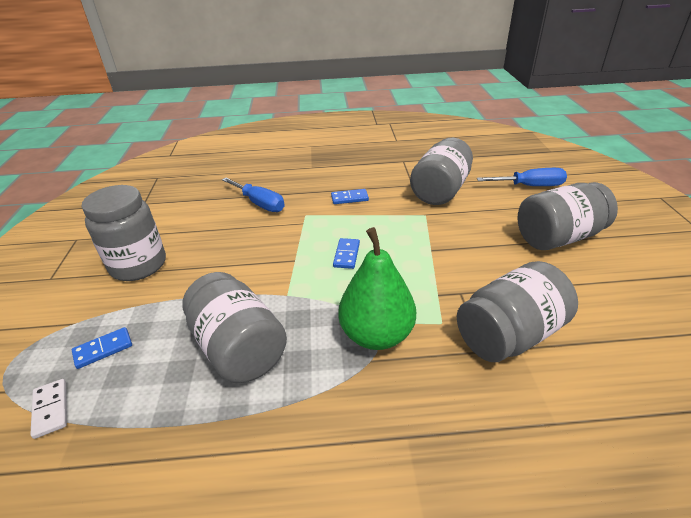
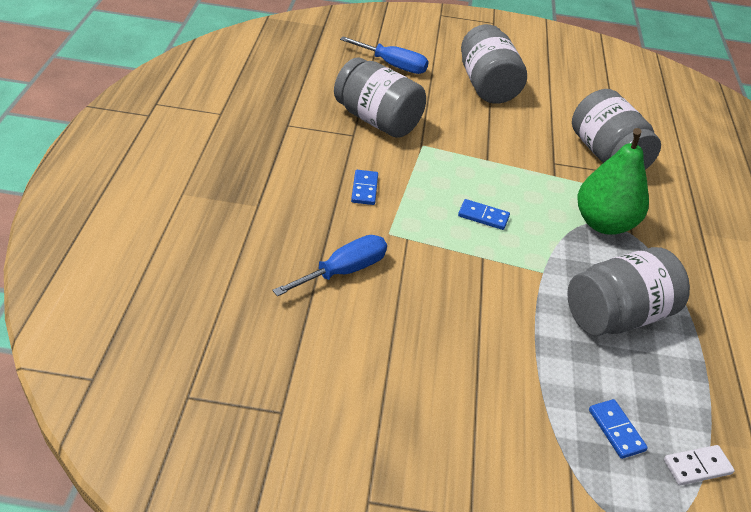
camera: 85 degrees left, 5 degrees up
(138, 265) = (462, 407): grey jar -> none
(530, 186) = (393, 65): blue screwdriver -> blue screwdriver turned 105 degrees clockwise

